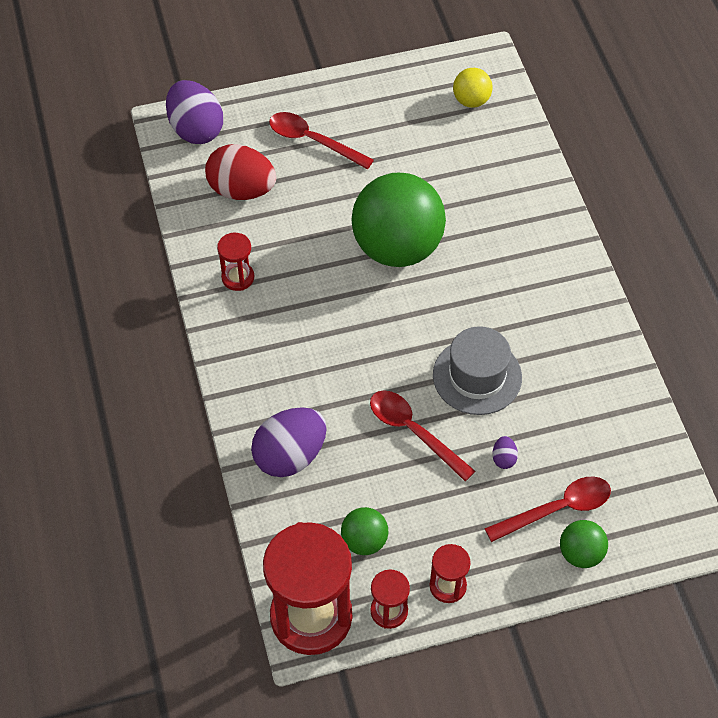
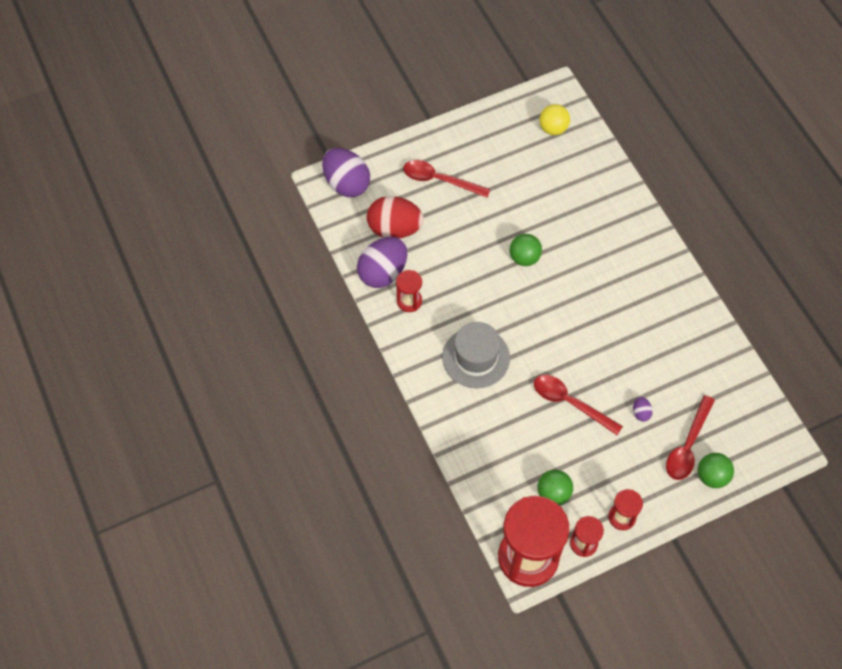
camera: 10 degrees left, 5 degrees up
(290, 455) = (483, 436): purple egg -> purple egg (383, 272)
(397, 247) = (524, 258): green ball -> green ball, size x0.46
(477, 376) = (607, 351): grey hat -> grey hat (476, 357)
(557, 509) = (687, 445): red spoon -> red spoon turned 150 degrees clockwise

